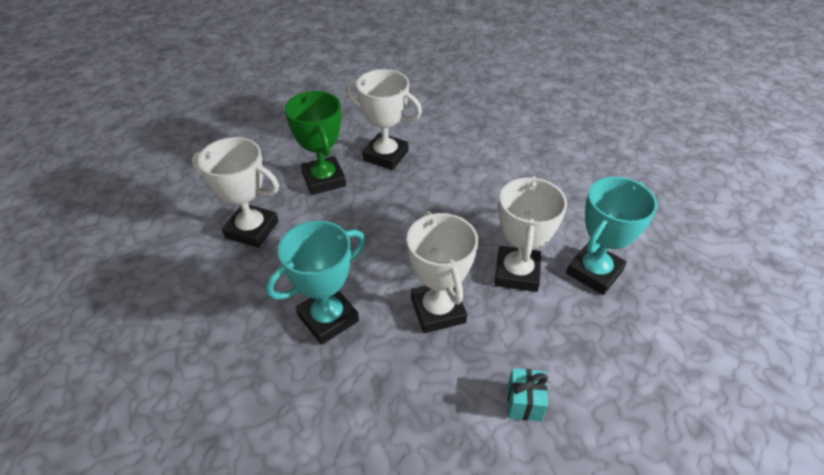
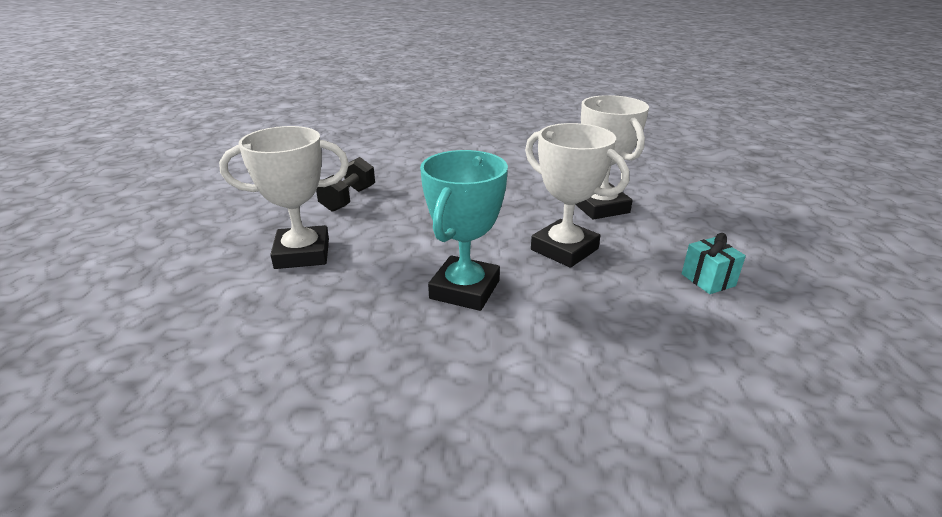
camera: 30 degrees left, 15 degrees down
(324, 179) = (348, 199): green trophy -> black dumbbell
(385, 155) = (396, 170): white trophy -> none
(594, 272) = (656, 190): turquoise trophy -> none

